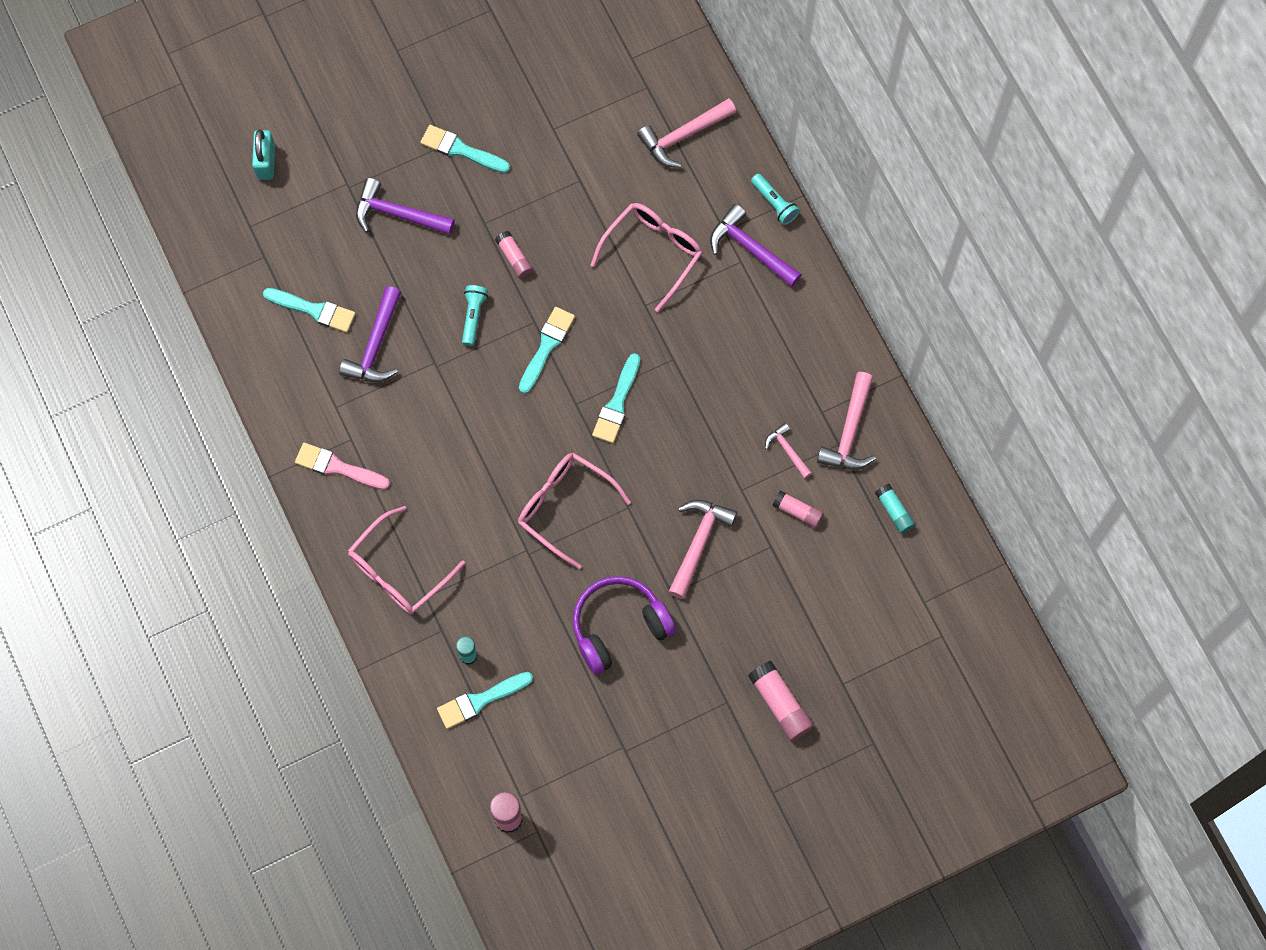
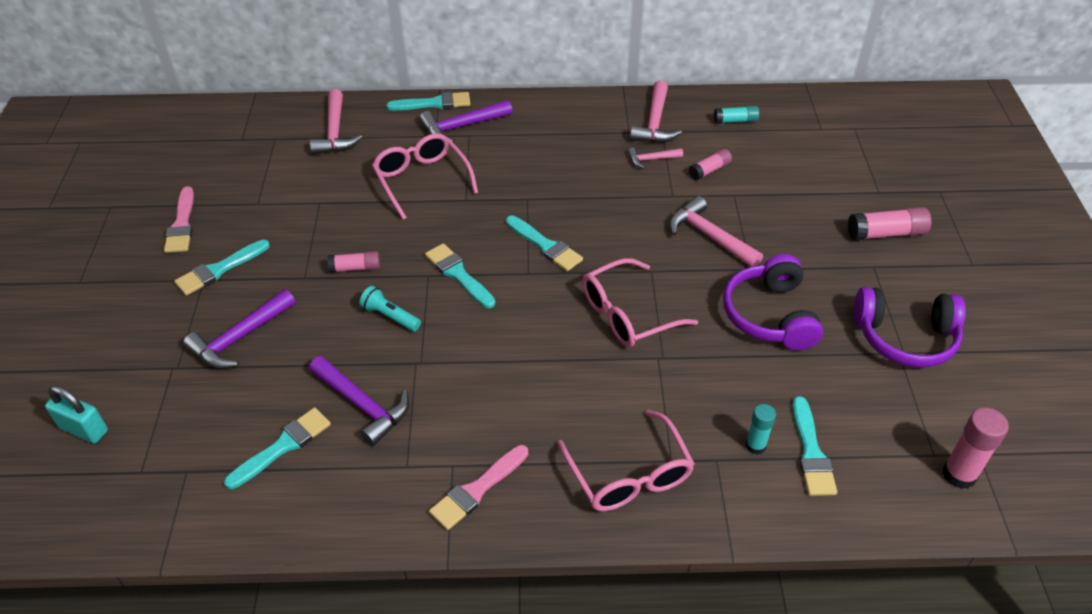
camera: 65 degrees left, 25 degrees down
(497, 83) = (182, 224): none -> pink brush
(644, 748) = (905, 337): none -> purple headphones
(774, 203) = (434, 103): turquoise flashlight -> turquoise brush
(849, 432) = (655, 123): pink hammer -> pink hammer turned 60 degrees clockwise

